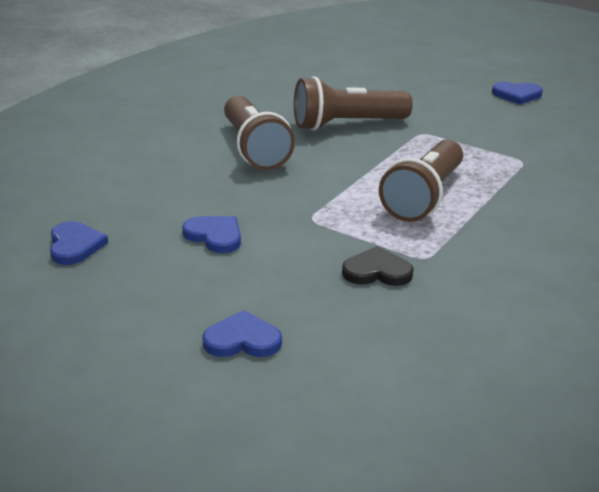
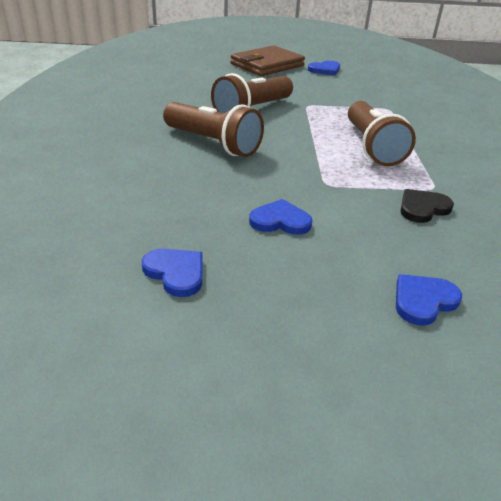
camera: 35 degrees left, 5 degrees up
(447, 74) = (267, 65): none -> brown wallet

